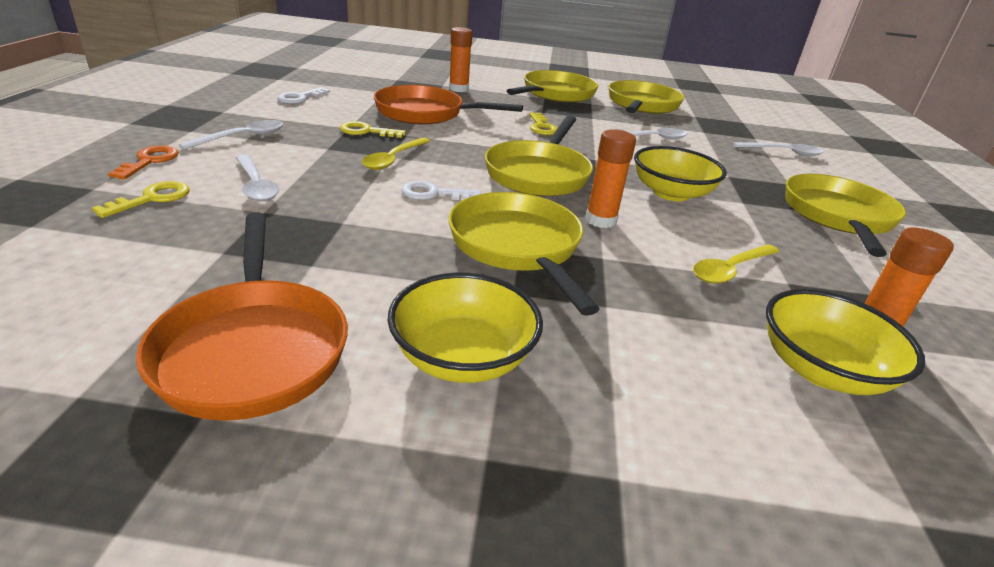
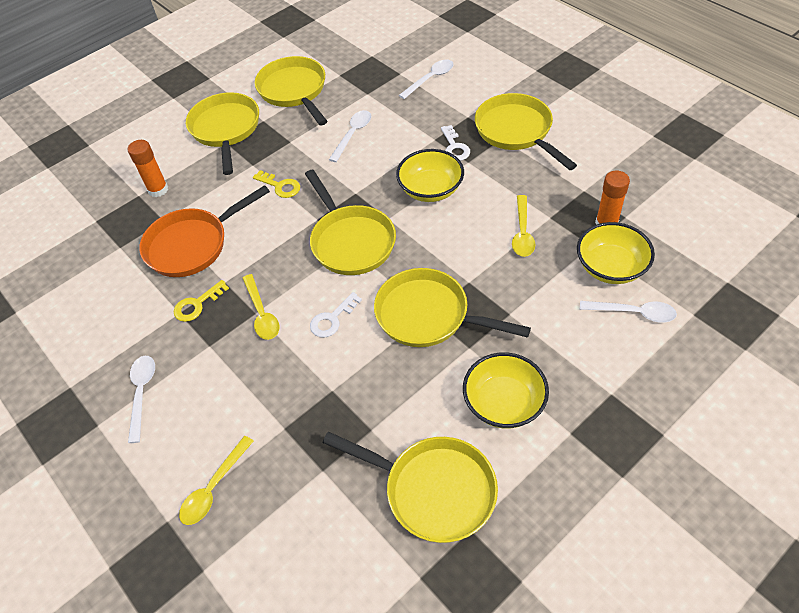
camera: 40 degrees left, 20 degrees up
(150, 161) = (142, 471): orange key -> none
(152, 198) = (214, 487): yellow key -> yellow spoon
(253, 348) = (433, 490): orange pan -> yellow pan
(256, 185) = (239, 417): white spoon -> white spoon (633, 313)
(300, 98) = (82, 317): white key -> white key (455, 147)
(600, 220) = (432, 252): orange glue stick -> none

